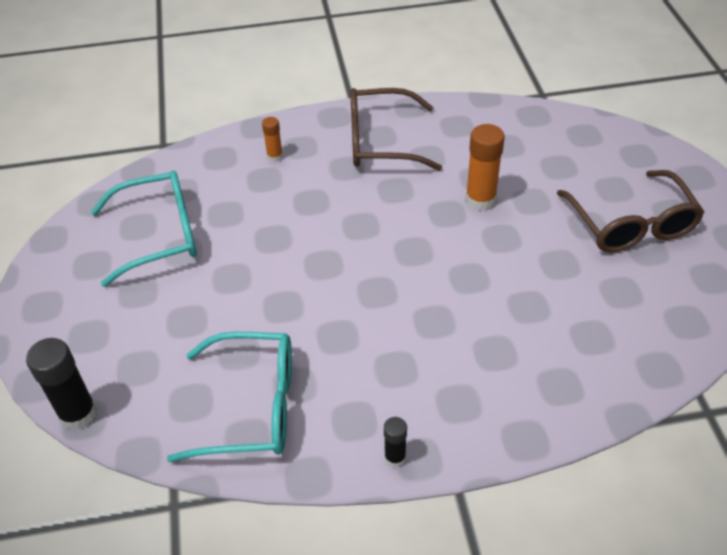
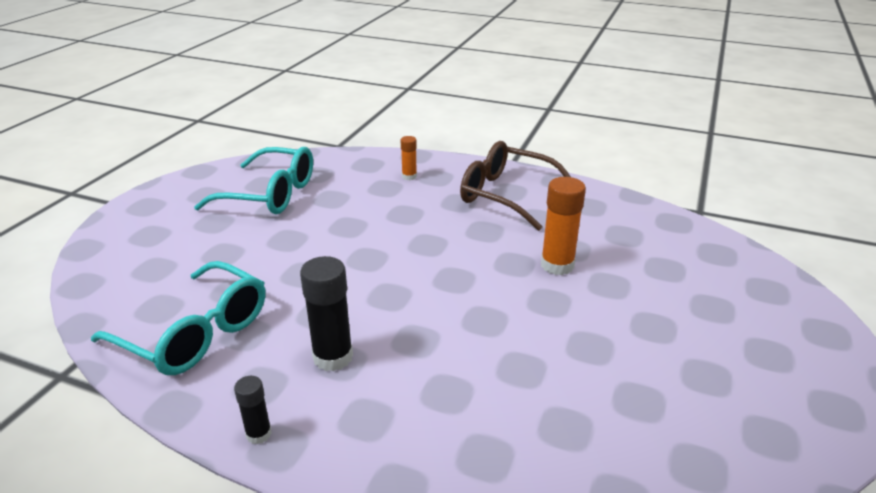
camera: 30 degrees right, 15 degrees down
(78, 413) = (81, 279): black glue stick -> black glue stick (333, 357)
(631, 225) = (705, 345): brown glasses -> none

